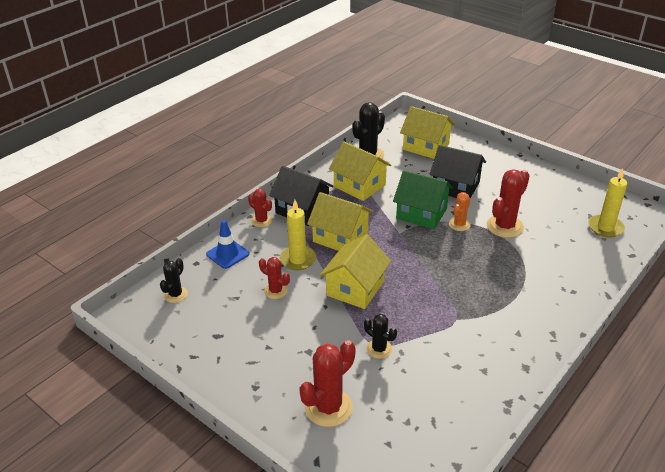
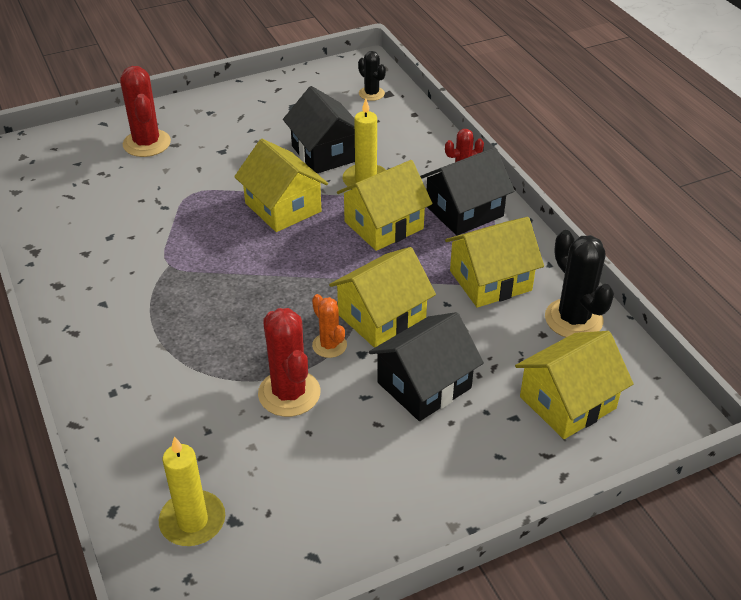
camera: 115 degrees right, 5 degrees up
(227, 254) = (413, 136): blue traffic cone -> none
(275, 291) = (325, 153): red cactus -> black house
(379, 349) = (182, 194): black cactus -> none
(421, 213) = (381, 317): green house -> yellow house

